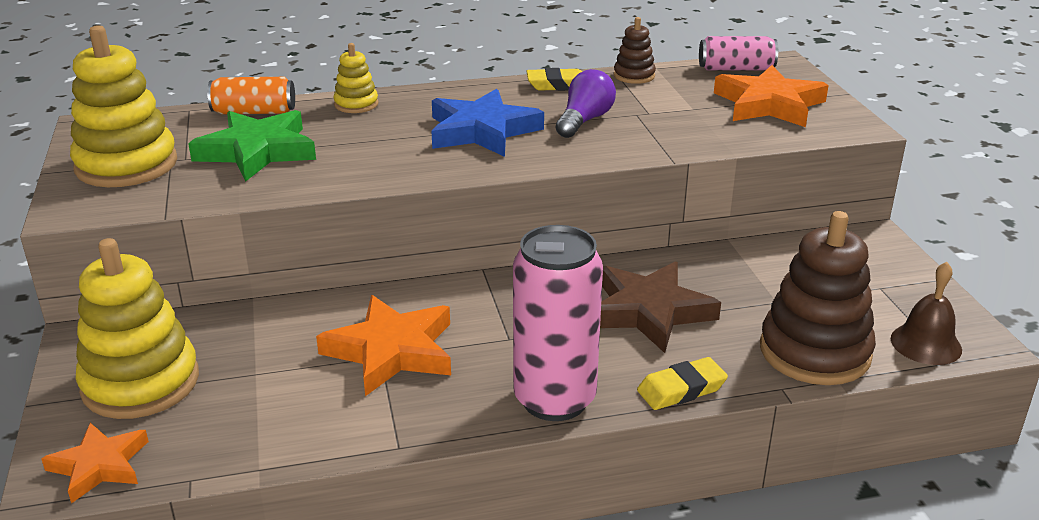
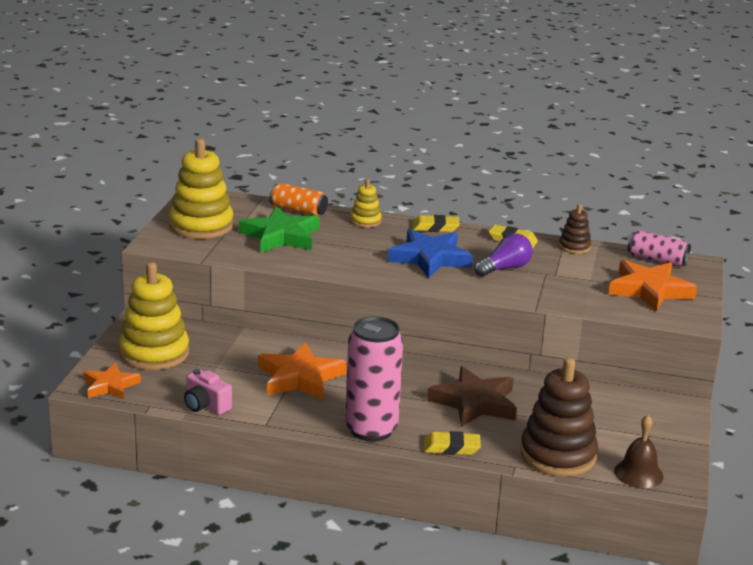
camera: 25 degrees right, 5 degrees down
(283, 447) = (206, 406): none -> pink camera
(452, 92) = (435, 227): none -> yellow eraser

